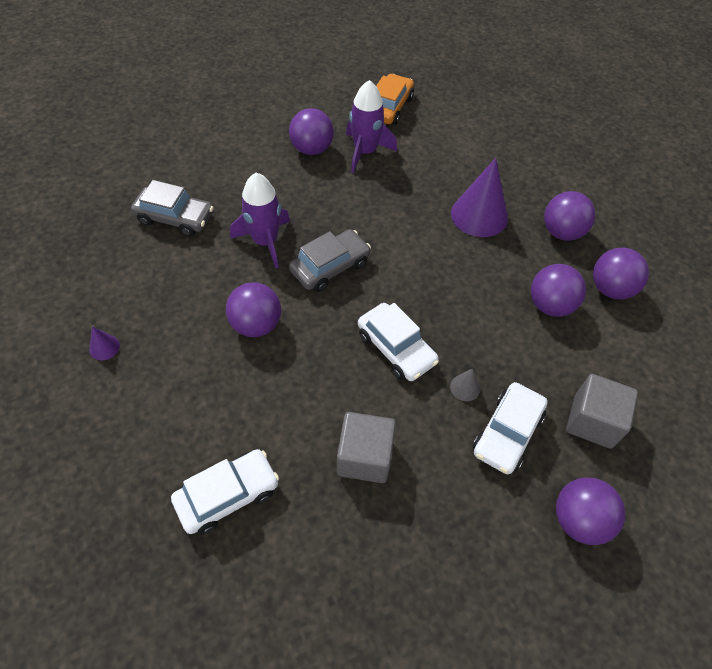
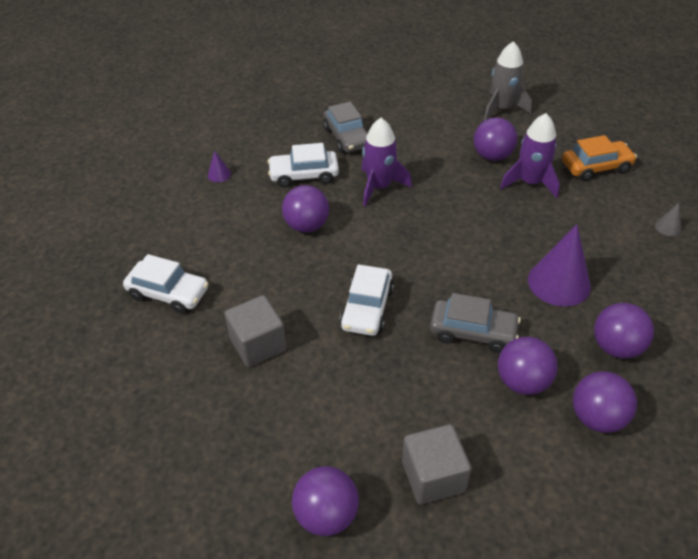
camera: 55 degrees right, 10 degrees down
(264, 102) = (501, 109): none -> grey rocket
(330, 267) = (397, 230): grey car -> grey car (473, 332)
(465, 387) = (376, 369): grey cone -> grey cone (668, 227)
(507, 433) = (361, 420): white car -> white car (304, 175)

